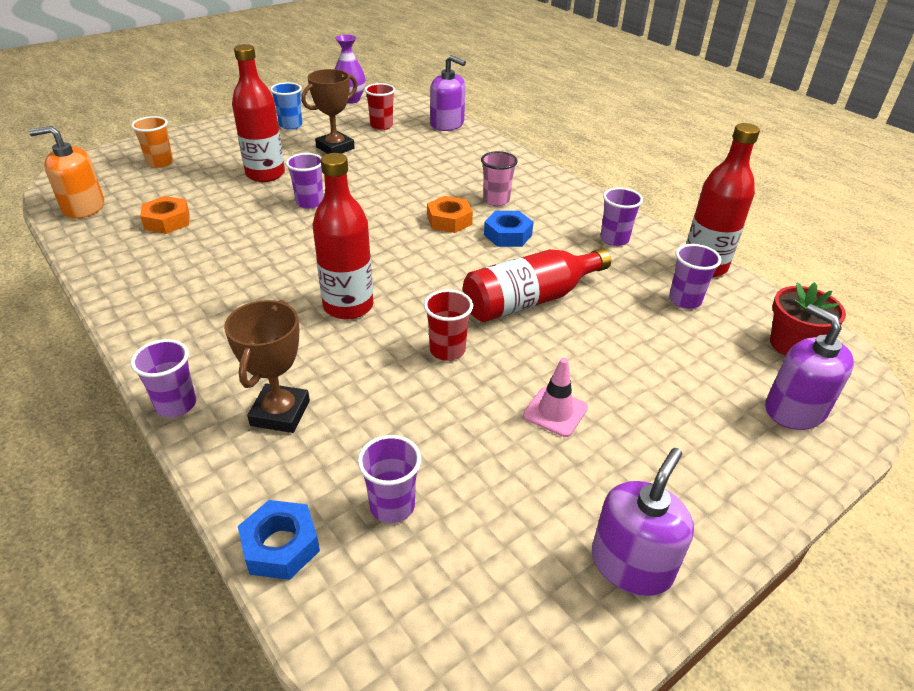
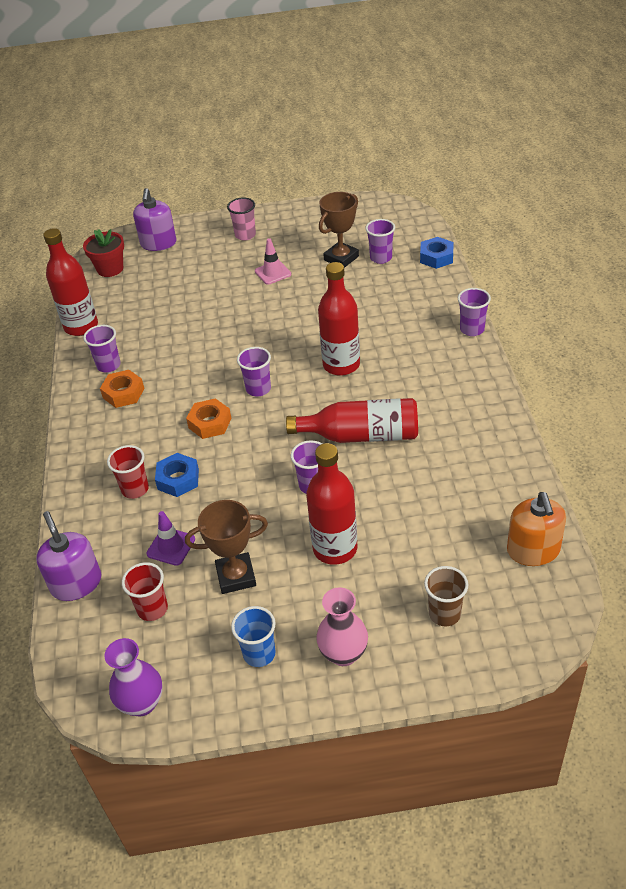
camera: 145 degrees left, 5 degrees up
(83, 207) = (533, 550): orange soap dispenser -> orange soap dispenser turned 60 degrees clockwise
(160, 163) = (444, 614): orange cup -> brown cup
(167, 221) = (452, 501): orange nut -> orange nut (123, 393)
(231, 135) = (343, 654): none -> pink vase
(280, 413) = (415, 310): brown trophy -> brown trophy (341, 258)
(399, 150) = (171, 546): none -> purple traffic cone
(447, 350) = (300, 318): red cup -> red cup (135, 489)
(496, 200) = (150, 435): pink cup -> pink cup (245, 235)
(507, 235) = (180, 393): blue nut -> blue nut (178, 479)
(530, 300) = (220, 335): red bottle -> red bottle (361, 435)
(631, 564) = (299, 218): purple soap dispenser -> none
(685, 300) = (128, 308): purple cup -> purple cup (258, 389)

